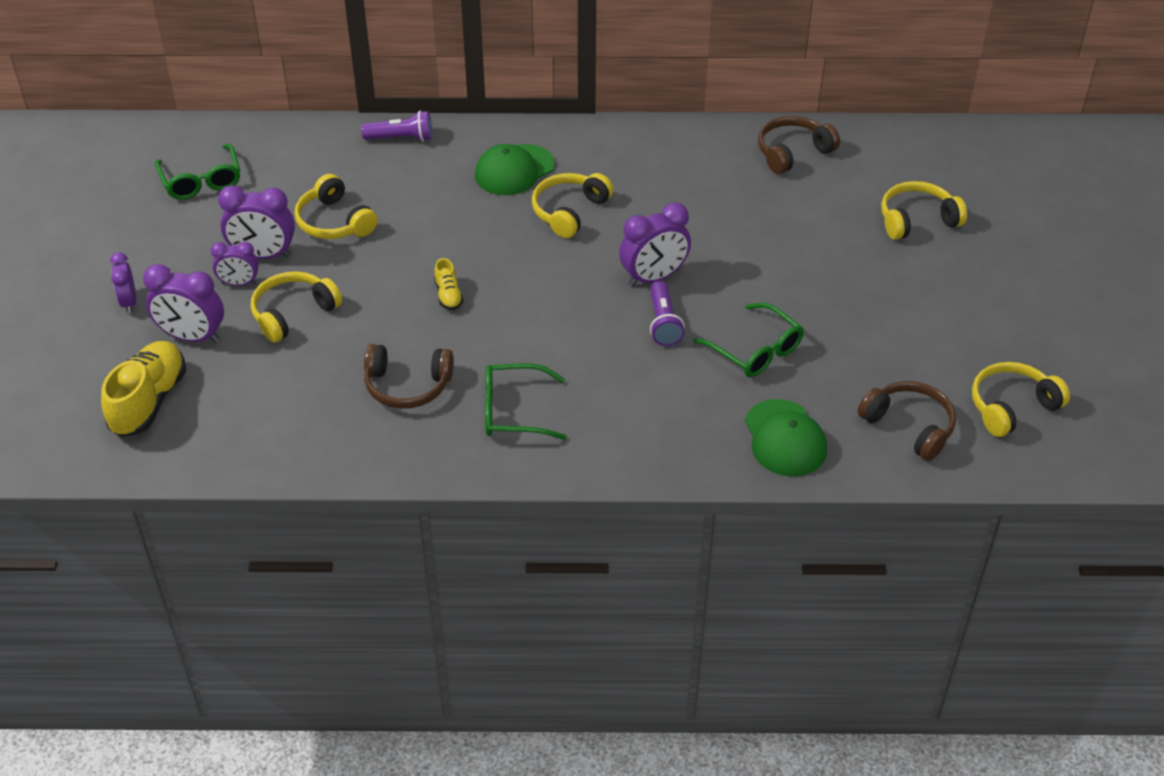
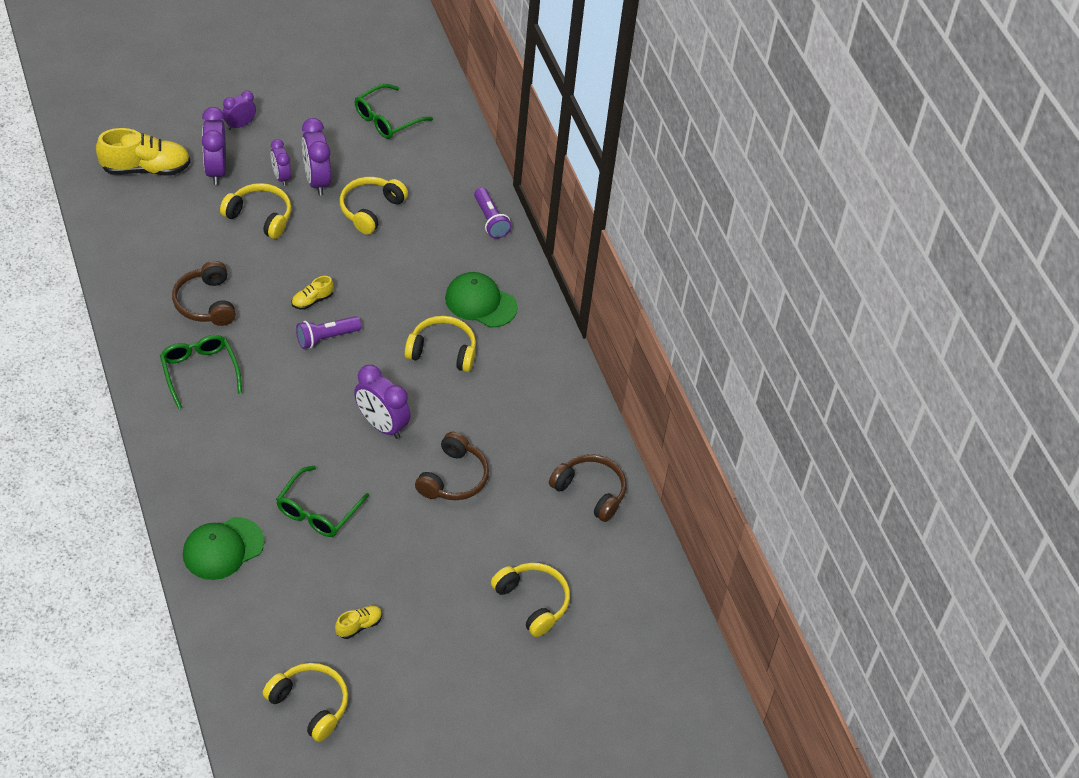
camera: 65 degrees right, 5 degrees up
(663, 323) = (329, 443): purple flashlight -> purple flashlight (326, 338)
(909, 426) = (263, 632): brown headphones -> brown headphones (453, 478)
(918, 349) = (359, 626): none -> yellow shoe

